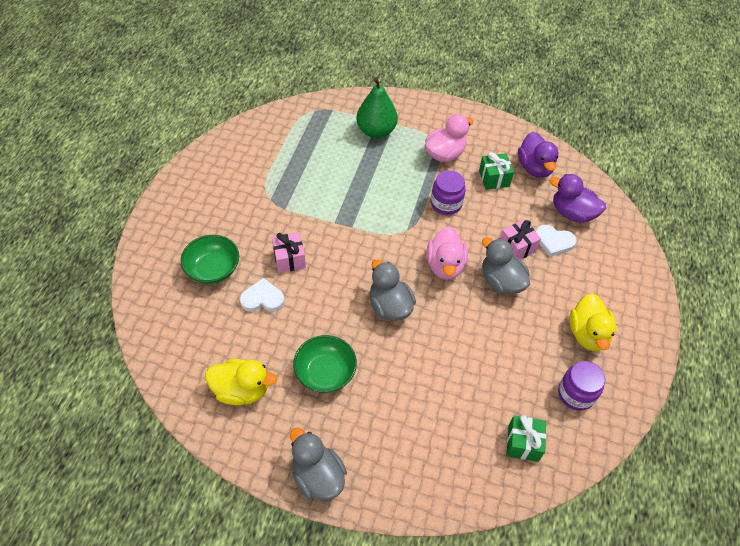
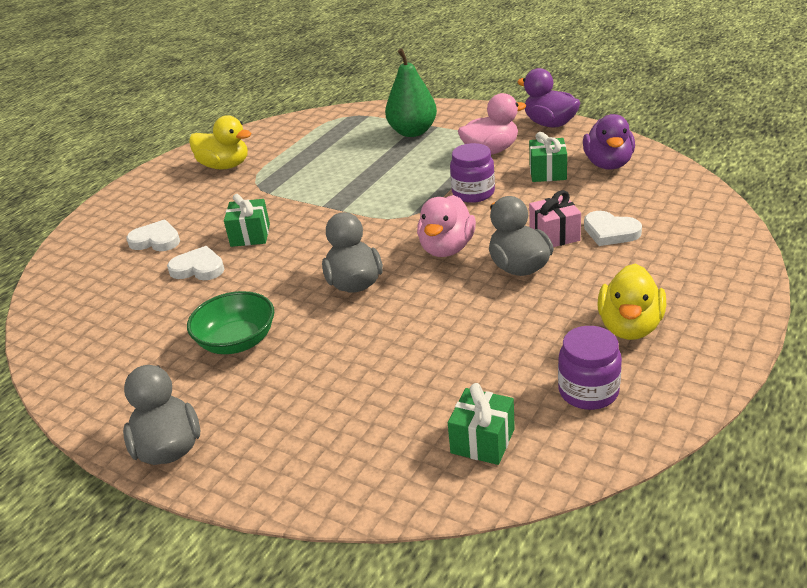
camera: 20 degrees right, 20 degrees down
(213, 269) = (156, 240): green bowl -> white heart
(242, 390) = (123, 350): yellow duck -> yellow duck (225, 166)
(289, 259) = (250, 235): pink gift -> green gift
(572, 213) = (647, 206): purple duck -> purple duck (550, 124)

